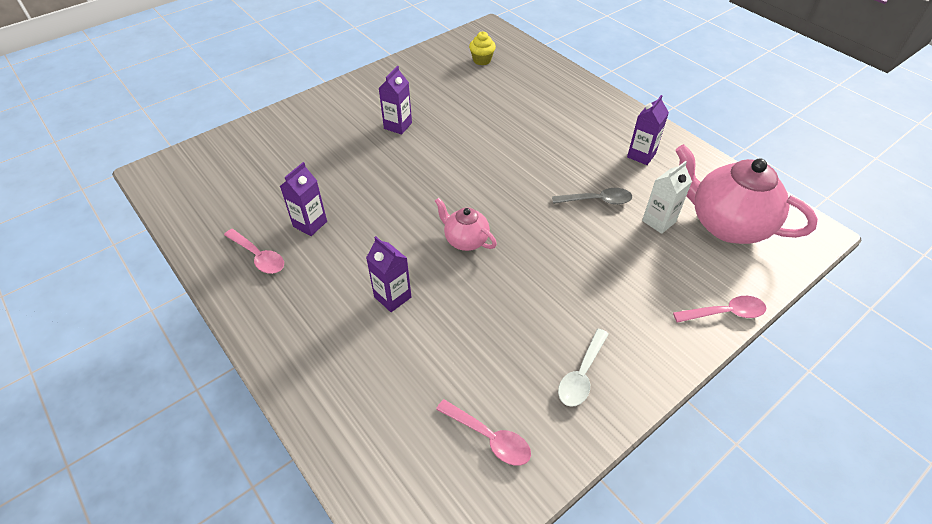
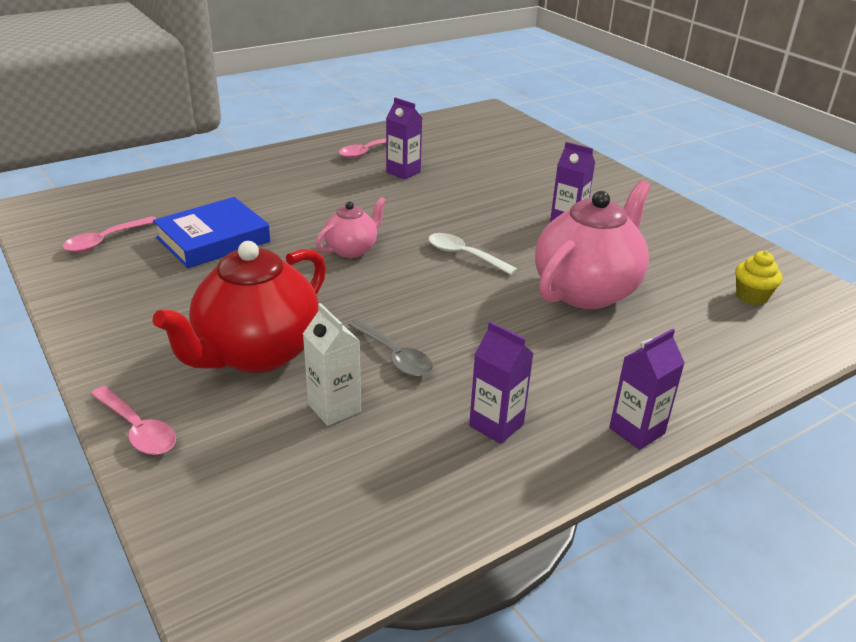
camera: 95 degrees right, 15 degrees down
(392, 297) = (289, 207): purple carton -> purple carton (636, 431)
(468, 341) = (213, 240): none -> blue book
(581, 375) = (130, 297): white spoon -> white spoon (464, 255)
(597, 200) = (394, 356): grey spoon -> grey spoon turned 45 degrees counterclockwise
(623, 270) = (256, 353): none -> red teapot
(725, 313) = (138, 429): pink spoon -> pink spoon turned 45 degrees counterclockwise
(726, 224) = (302, 486): pink teapot -> pink teapot (587, 290)

